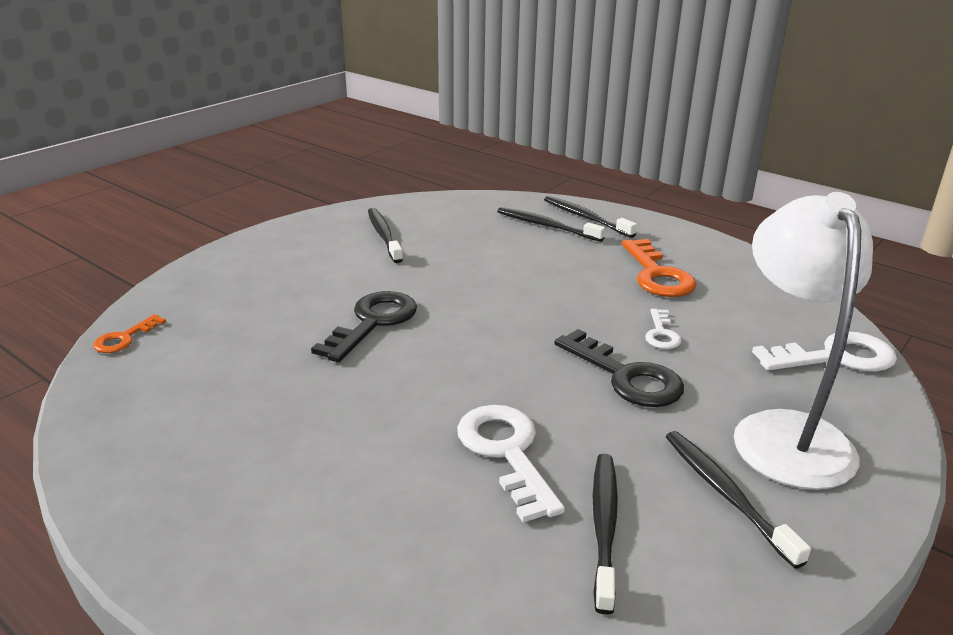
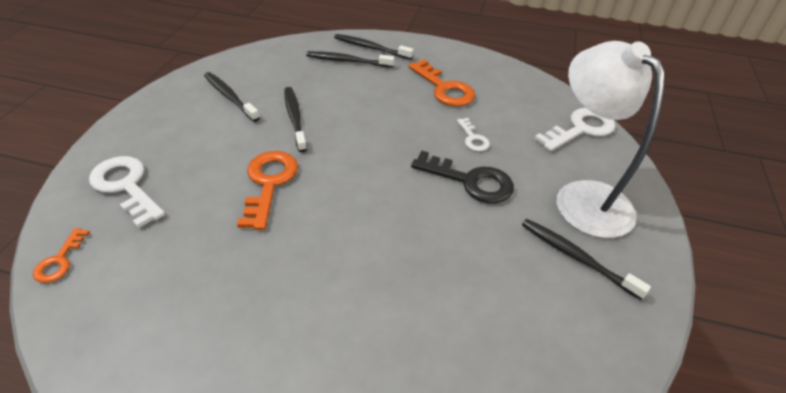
camera: 25 degrees left, 15 degrees up
(373, 322) = (269, 183): black key -> orange key
(506, 452) = (429, 271): white key -> white key (126, 186)
(604, 526) = (522, 309): black toothbrush -> black toothbrush (295, 118)

